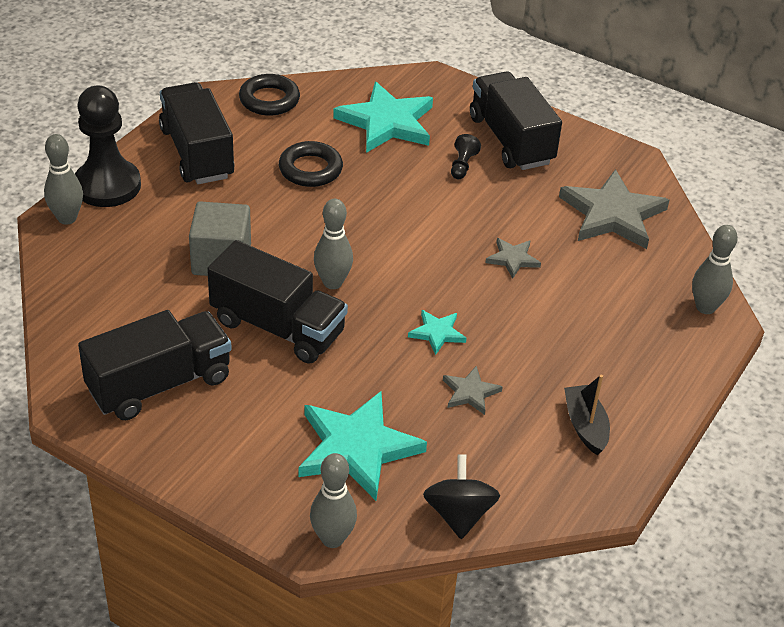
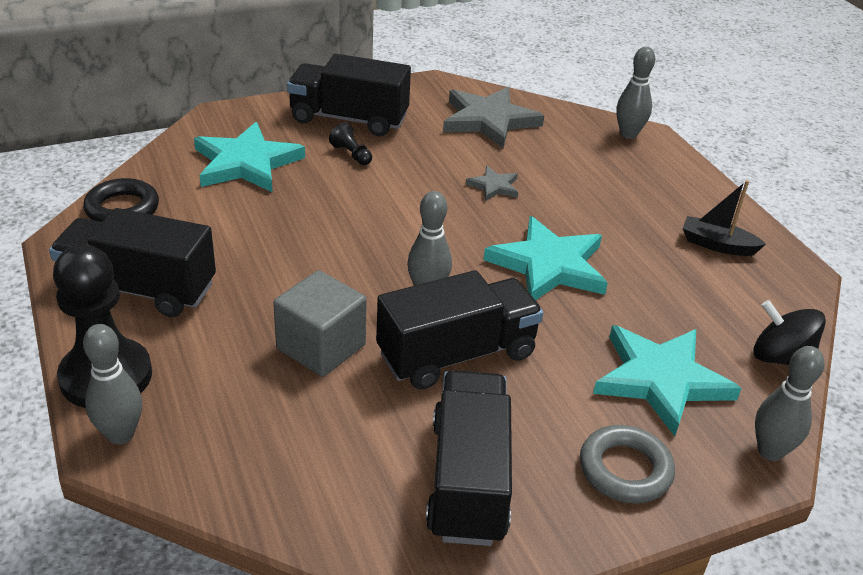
camera: 55 degrees left, 5 degrees down
(238, 460) = (625, 470): none -> grey ring
(310, 169) = (255, 232): black ring -> none
(437, 333) = (549, 265): turquoise star -> turquoise star, size x2.07
(470, 392) = (636, 282): grey star -> none

